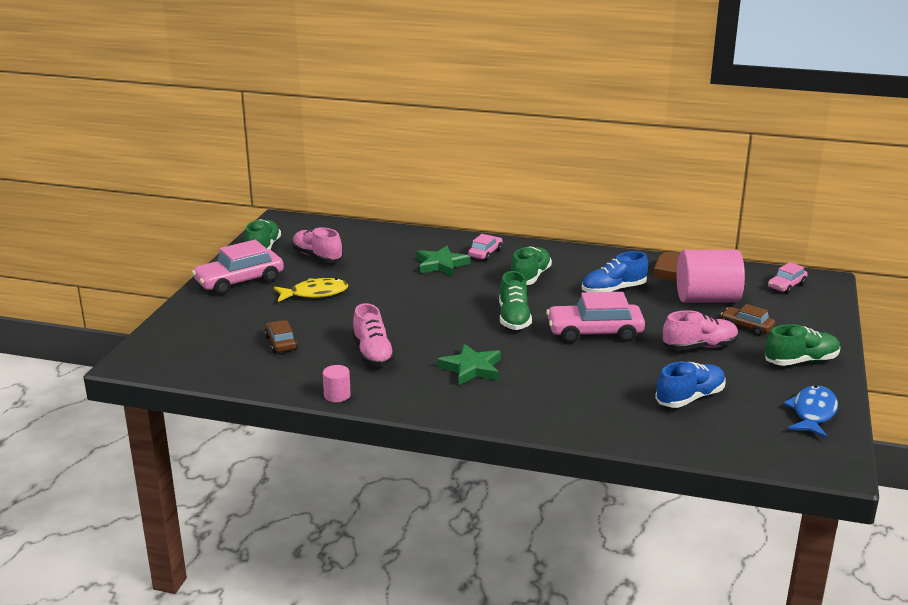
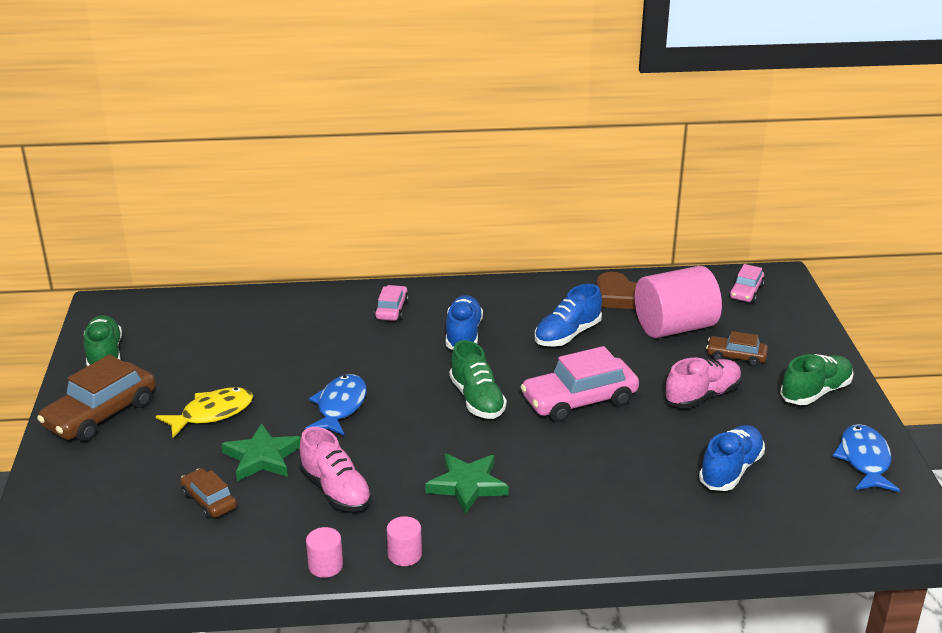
camera: 20 degrees left, 5 degrees up
(239, 281) = (101, 414): pink car -> brown car
(317, 257) = (184, 355): pink shoe -> none
(397, 400) = (404, 554): none -> pink cylinder
(408, 305) = (340, 406): none -> blue fish
(441, 265) = (347, 337): green star -> green star (262, 457)
(530, 277) = (463, 335): green shoe -> blue shoe

